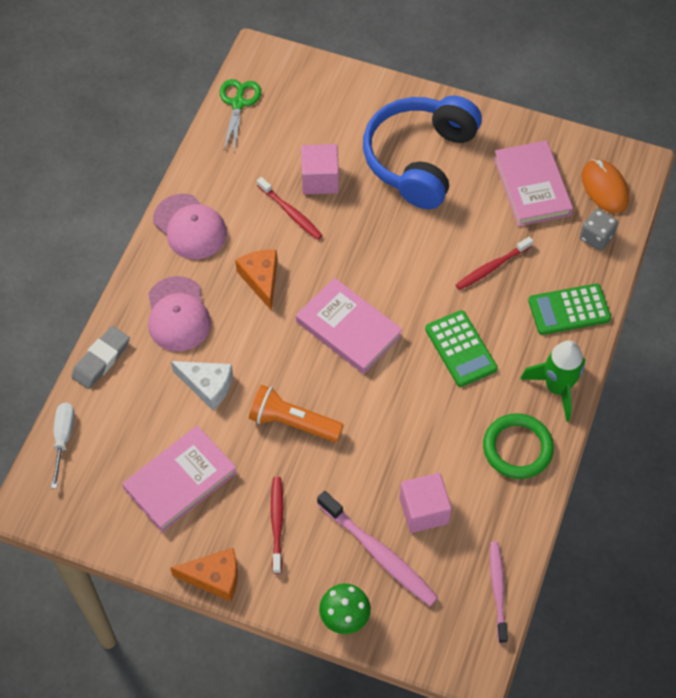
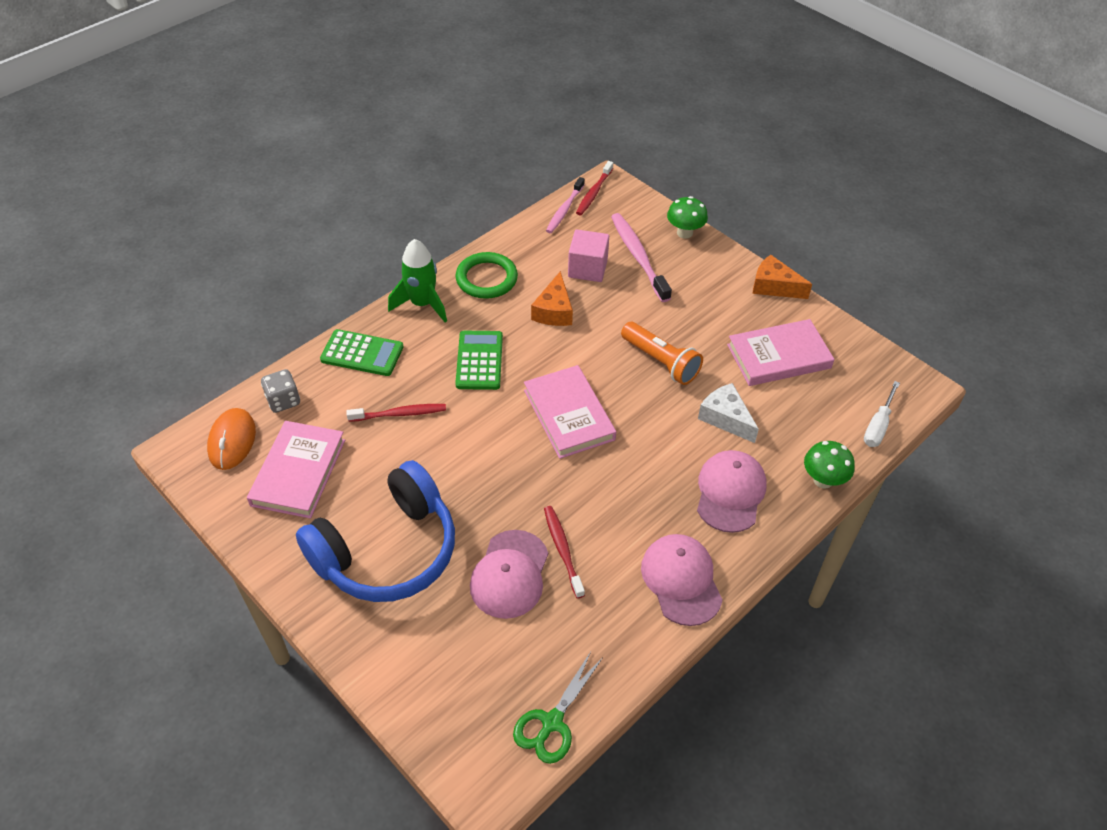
camera: 155 degrees left, 10 degrees down
(101, 360) = (823, 480): grey eraser -> green mushroom
(261, 279) = (630, 493): orange cheese -> orange cheese (554, 311)
(277, 523) = (708, 301): red toothbrush -> red toothbrush (594, 193)
(320, 180) = (510, 574): pink cube -> pink cap

